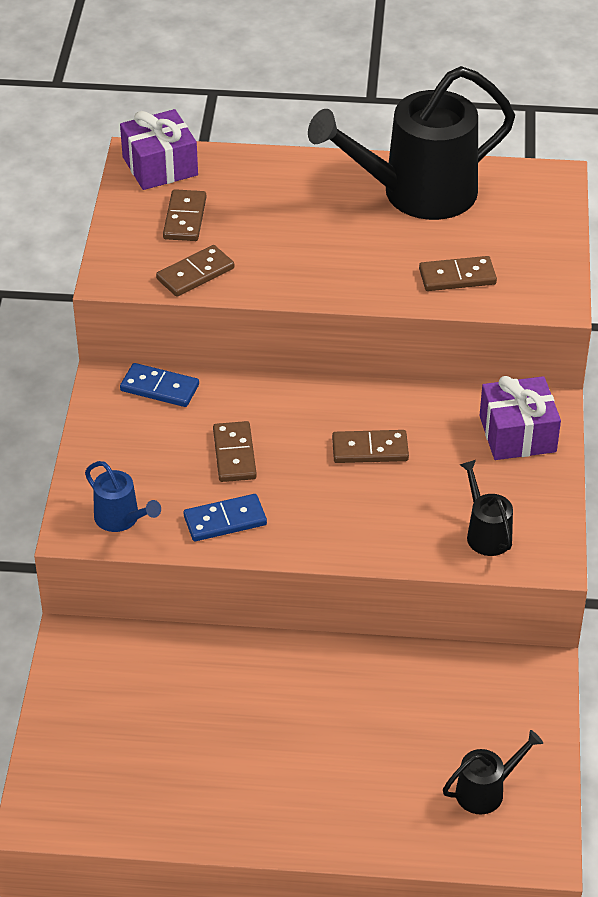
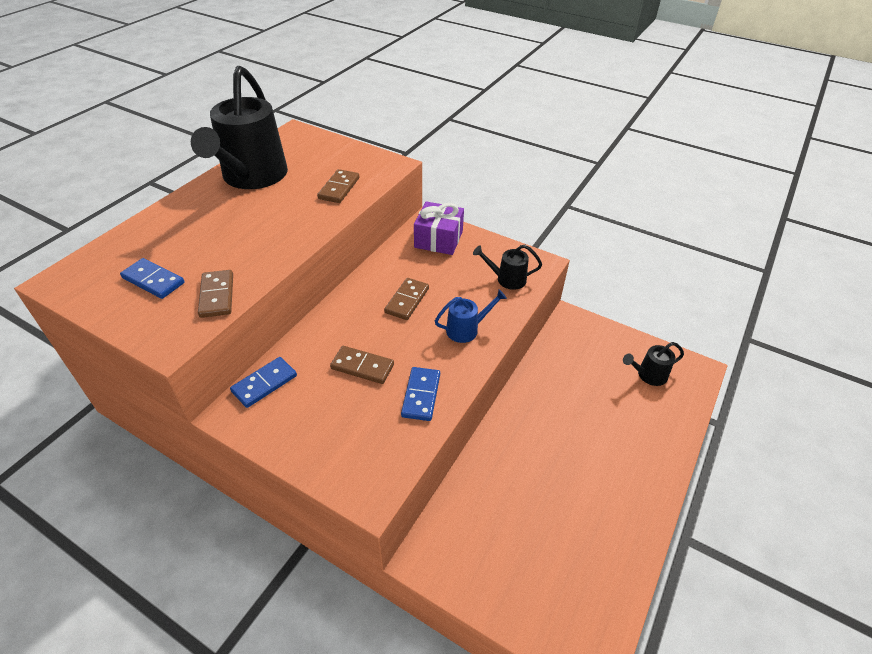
camera: 65 degrees left, 0 degrees up
(121, 519) = (379, 458): blue watering can -> blue watering can (467, 329)
(160, 166) = (82, 273): purple gift -> none
(184, 218) = (153, 280): brown domino -> blue domino
(486, 791) = (648, 375): black watering can -> black watering can turned 105 degrees counterclockwise

